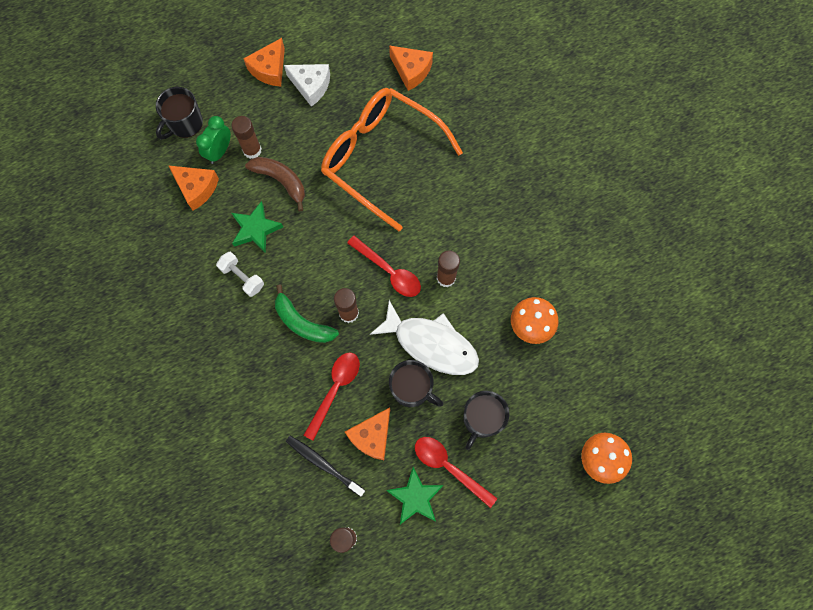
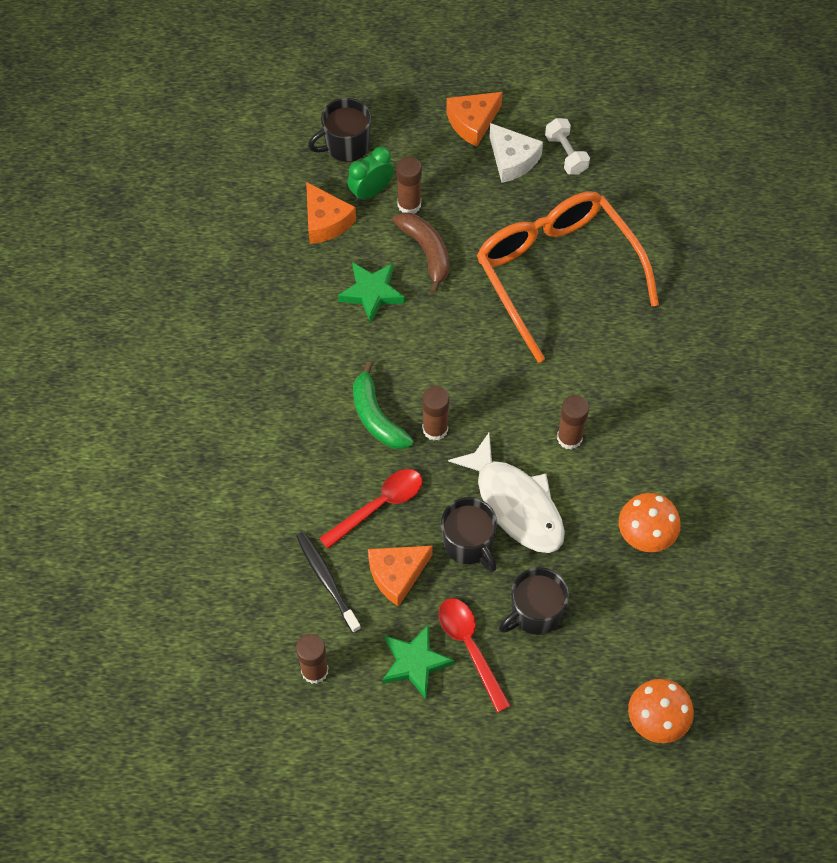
camera: 25 degrees right, 10 degrees down
(242, 277) = (331, 339): white dumbbell -> white dumbbell (566, 154)
(389, 271) = (505, 403): red spoon -> none
(411, 71) = (641, 189): orange cheese -> none

